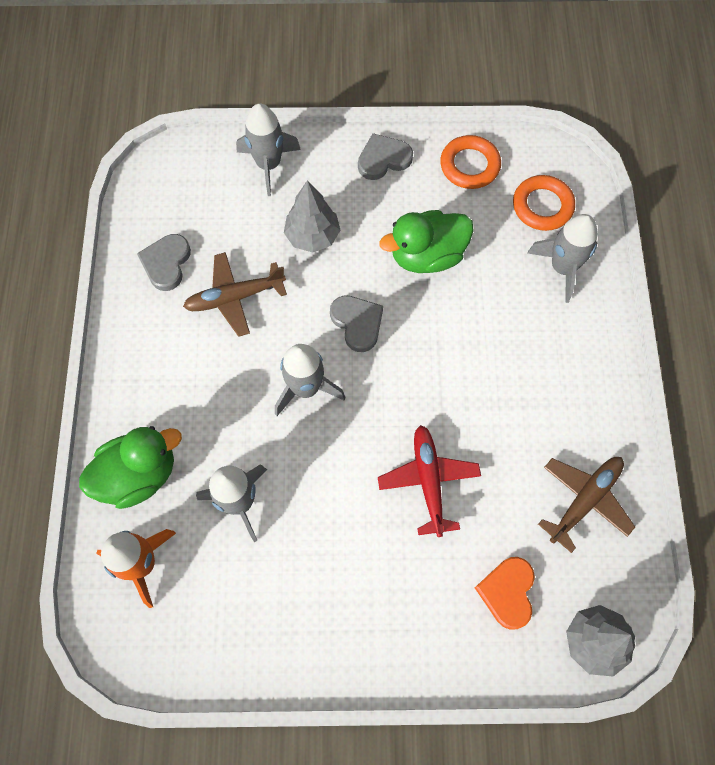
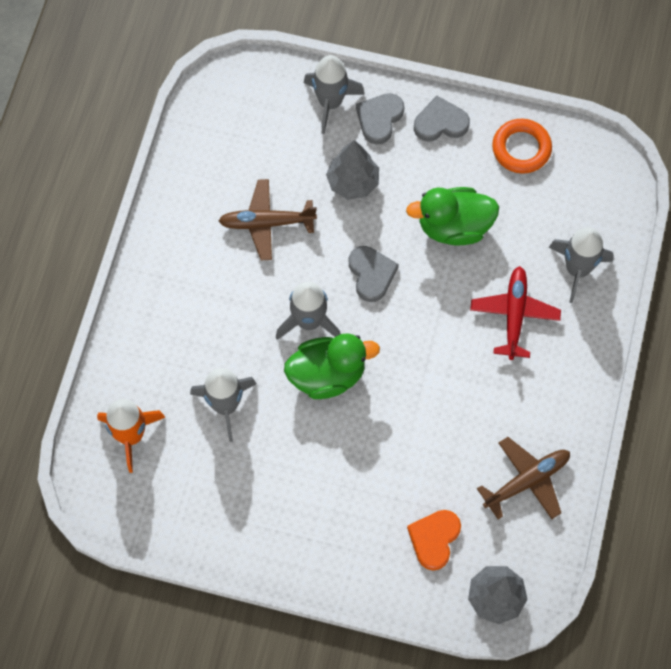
camera: 15 degrees right, 0 degrees up
(139, 475) = (145, 360): green duck -> green duck (327, 375)
(166, 263) = (212, 176): grey heart -> grey heart (379, 119)
(428, 481) = (394, 430): red plane -> red plane (514, 315)
(542, 206) = (578, 205): orange ring -> none

